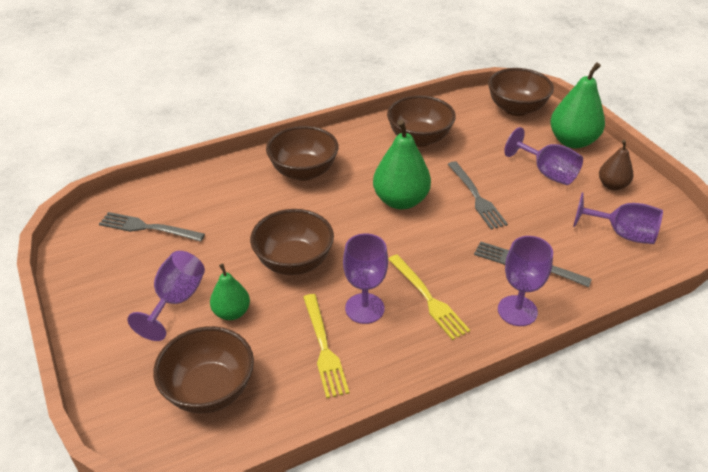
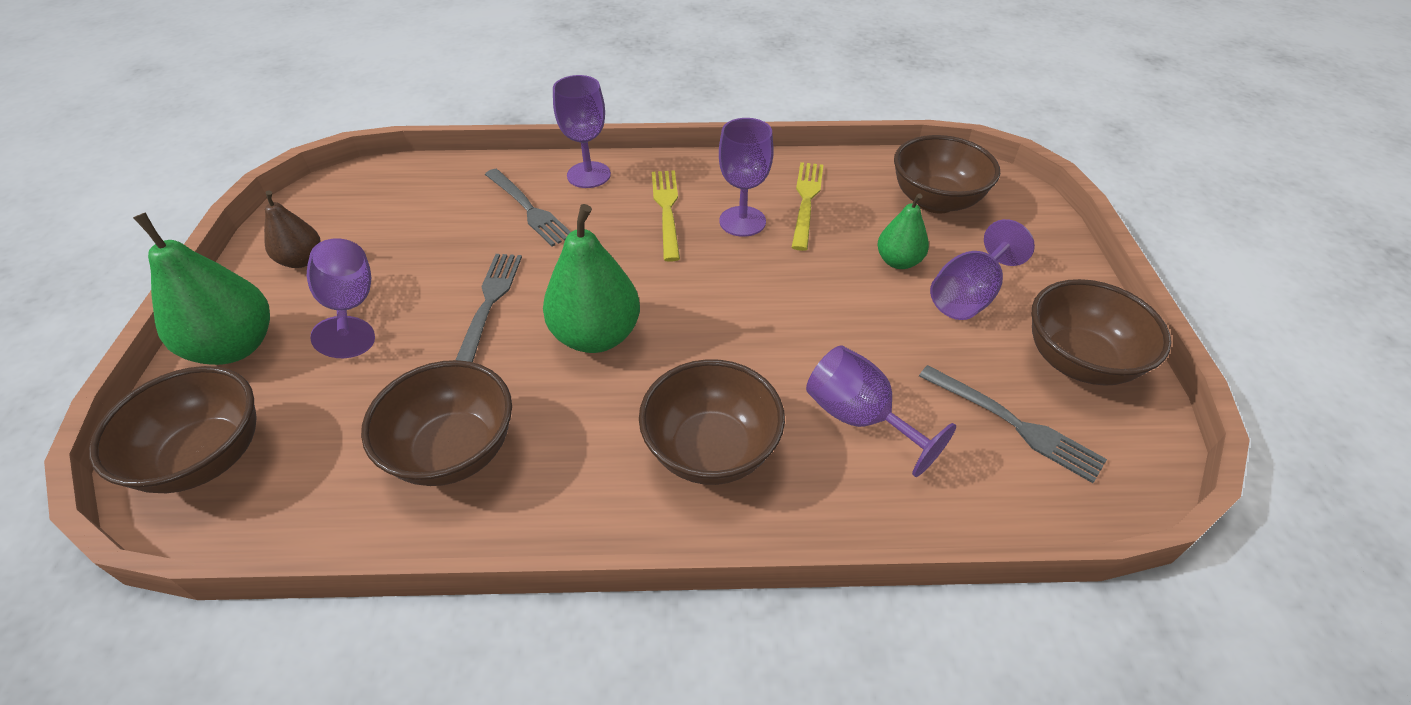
camera: 155 degrees left, 5 degrees up
(294, 262) = (799, 296): brown bowl -> brown bowl (1077, 361)
(622, 234) = (386, 205): purple goblet -> purple goblet (859, 418)

